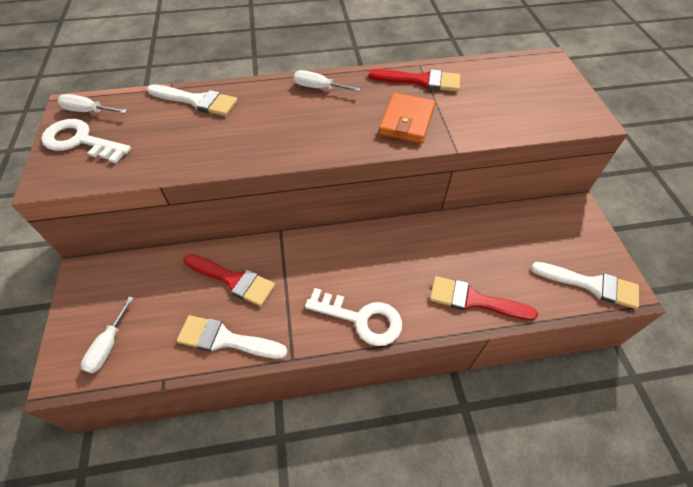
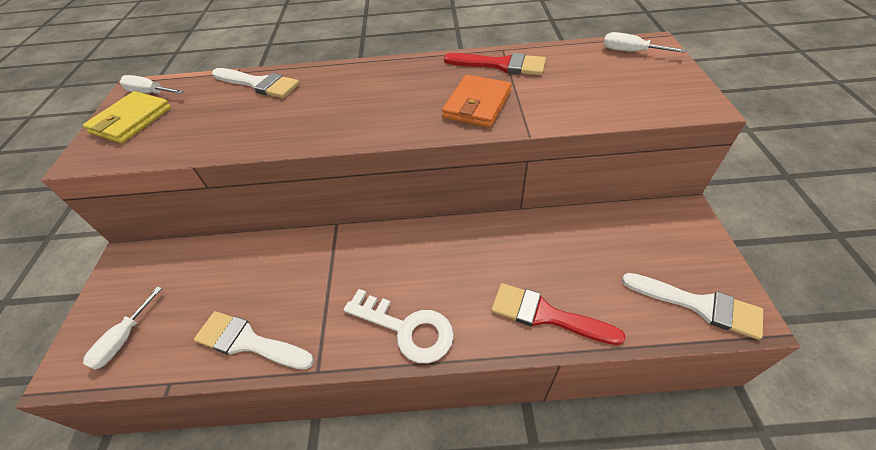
camera: 10 degrees right, 5 degrees down
(80, 141) = (131, 120): white key -> yellow wallet
(233, 280) = (273, 275): red brush -> none
(318, 88) = (388, 72): white screwdriver -> white screwdriver (630, 51)

